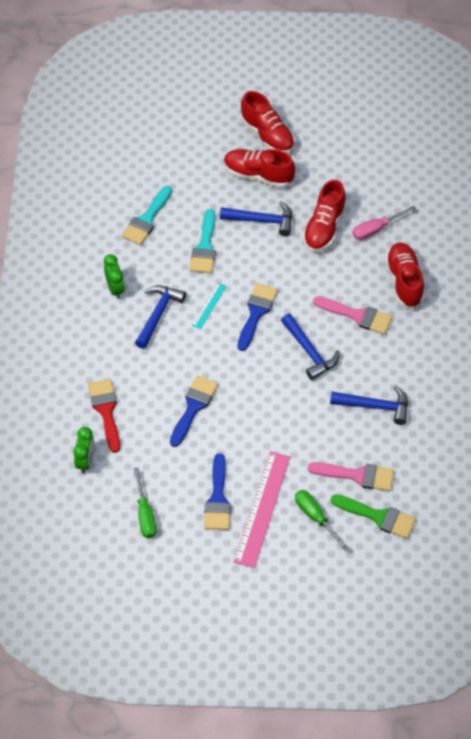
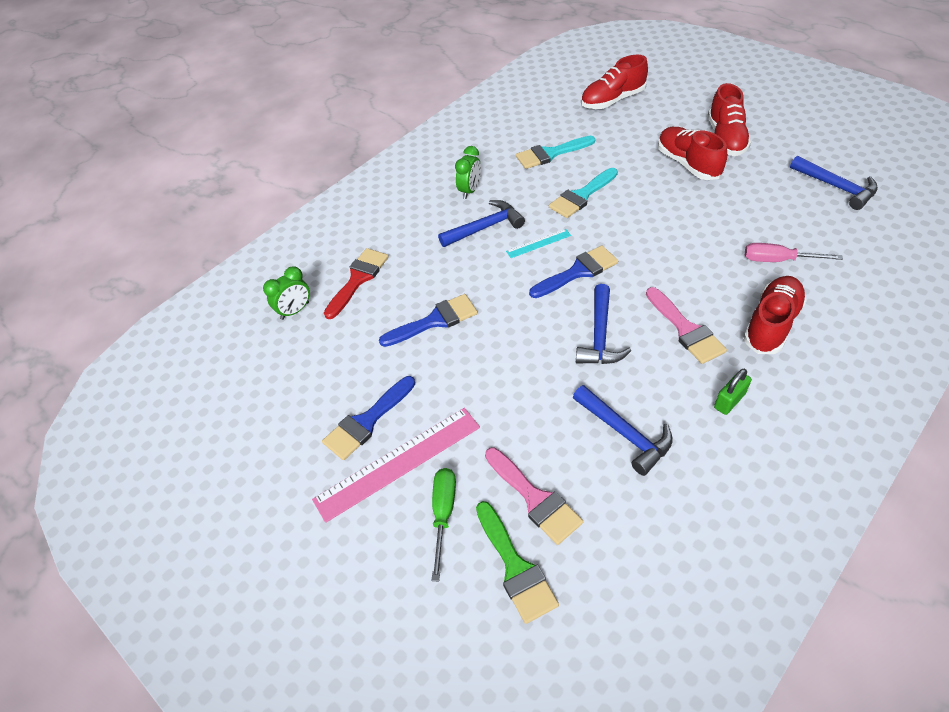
camera: 45 degrees right, 5 degrees down
(145, 514) = (289, 390): green screwdriver -> none
(262, 221) = (658, 200): blue hammer -> blue hammer (836, 187)
(324, 228) = (718, 233): red shoe -> red shoe (612, 100)
(416, 349) = (729, 401): none -> green padlock

